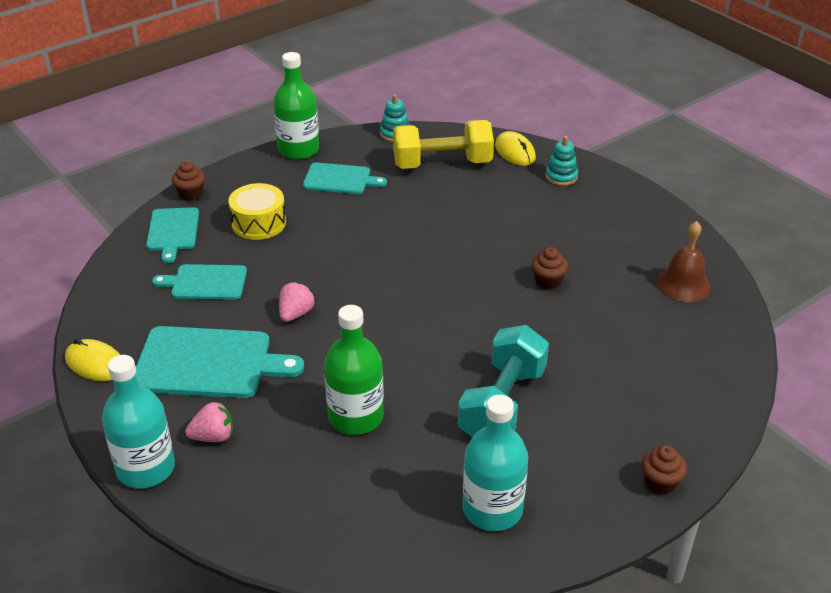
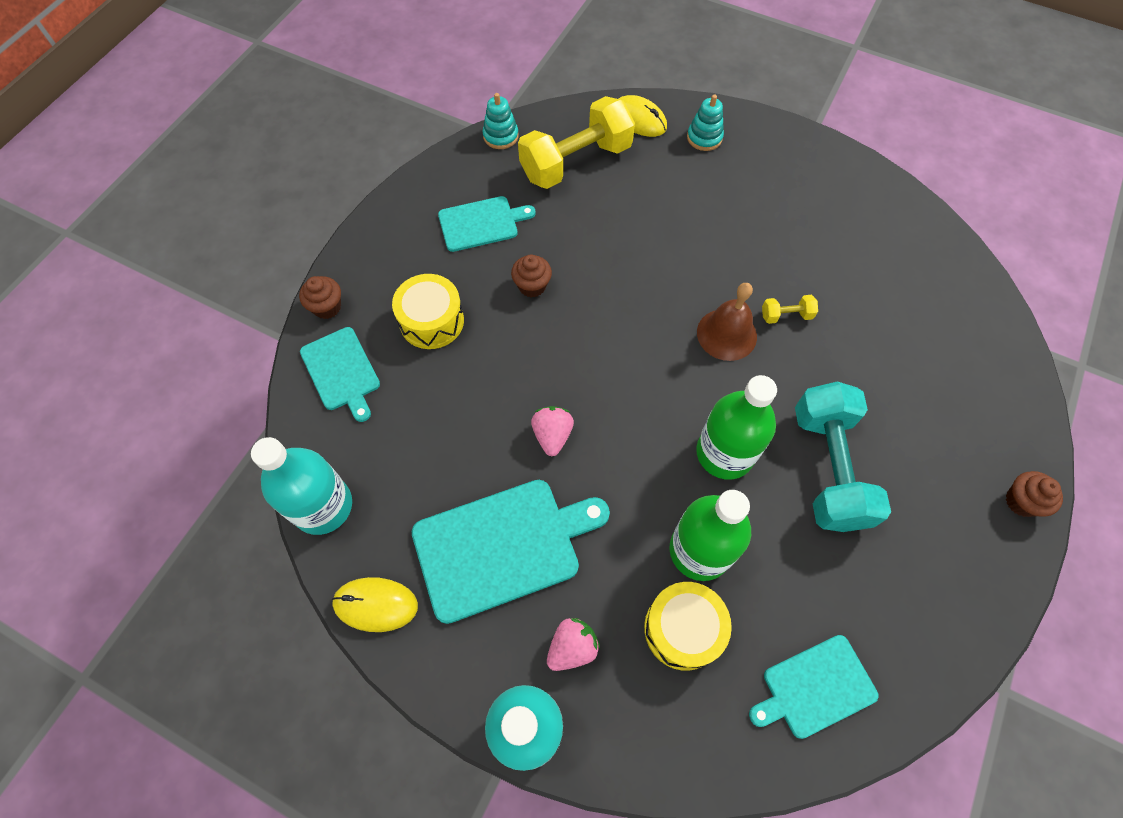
camera: 25 degrees left, 25 degrees up
(206, 283) = (427, 432): turquoise cutting board -> turquoise cutting board (815, 688)
(298, 149) = (409, 196): green bottle -> green bottle (725, 453)
(305, 457) = (683, 629): none -> yellow drum
(492, 509) = (899, 608): turquoise bottle -> turquoise bottle (323, 506)
(543, 302) = (786, 315): none -> yellow dumbbell
(548, 282) = (775, 286): brown cupcake -> brown cupcake (532, 286)
(683, 284) = (897, 239): brown bell -> brown bell (726, 334)

